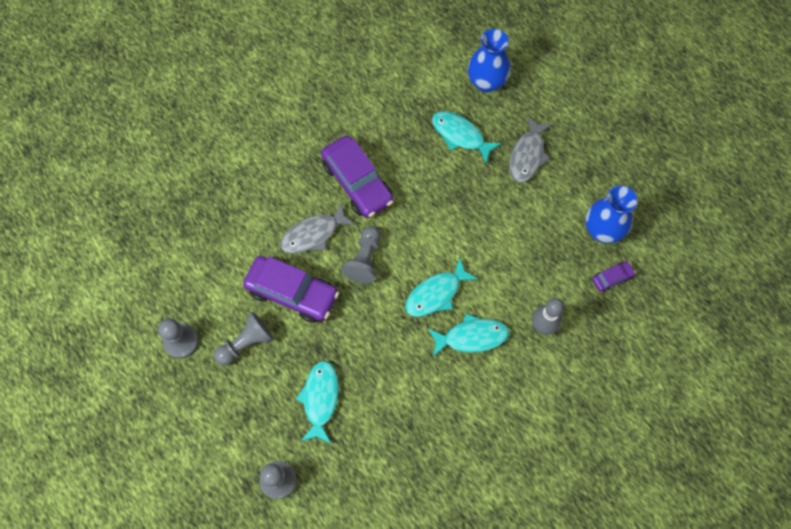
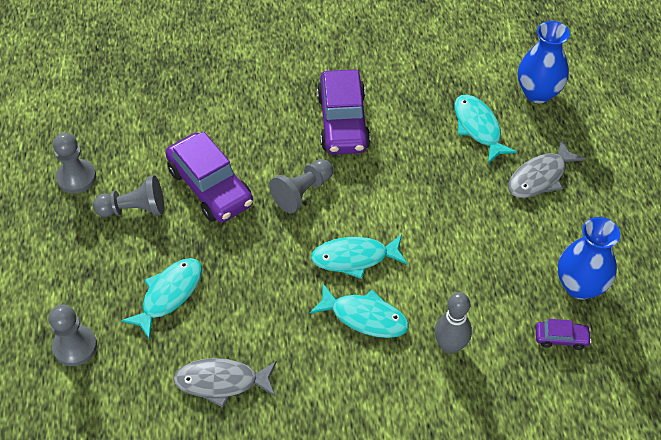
camera: 30 degrees right, 15 degrees down
(313, 234) = (268, 146): grey fish -> grey fish (222, 382)

